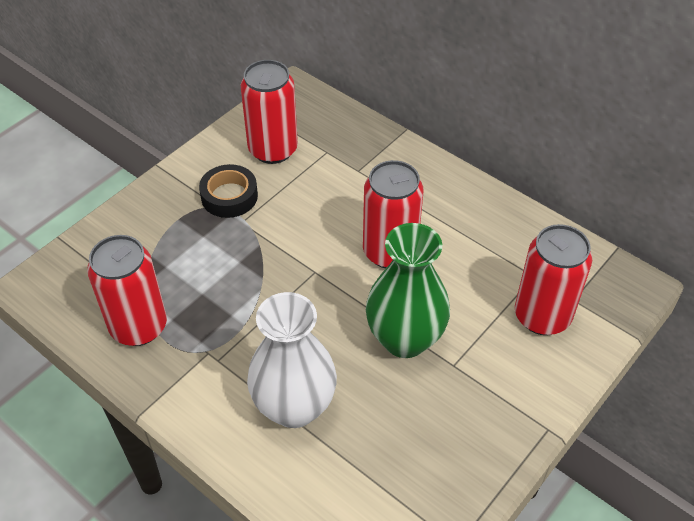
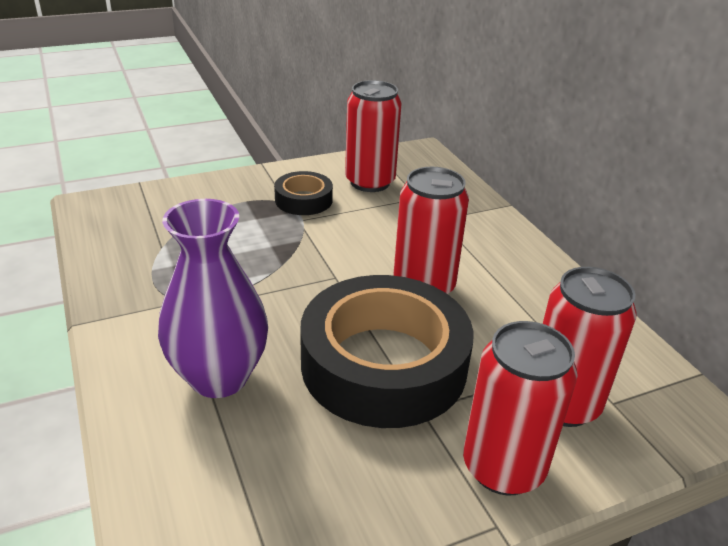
camera: 25 degrees right, 15 degrees down
(138, 326) = (140, 260): red can -> red can (503, 467)
(294, 407) = (219, 377): white vase -> purple vase
(405, 339) = (383, 364): green vase -> black tape

